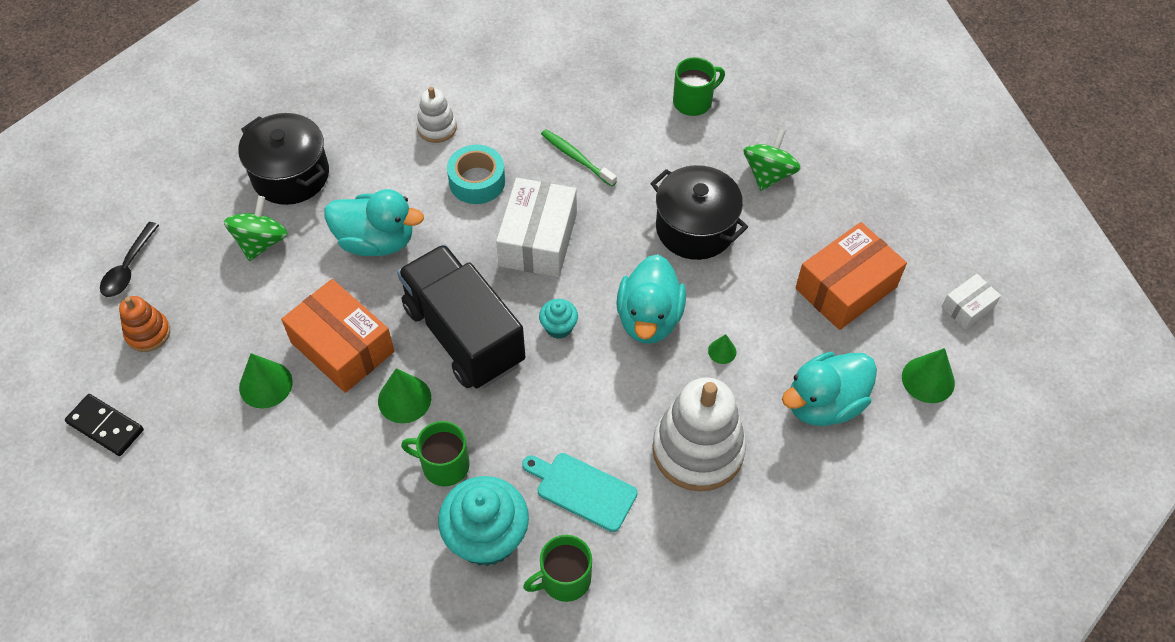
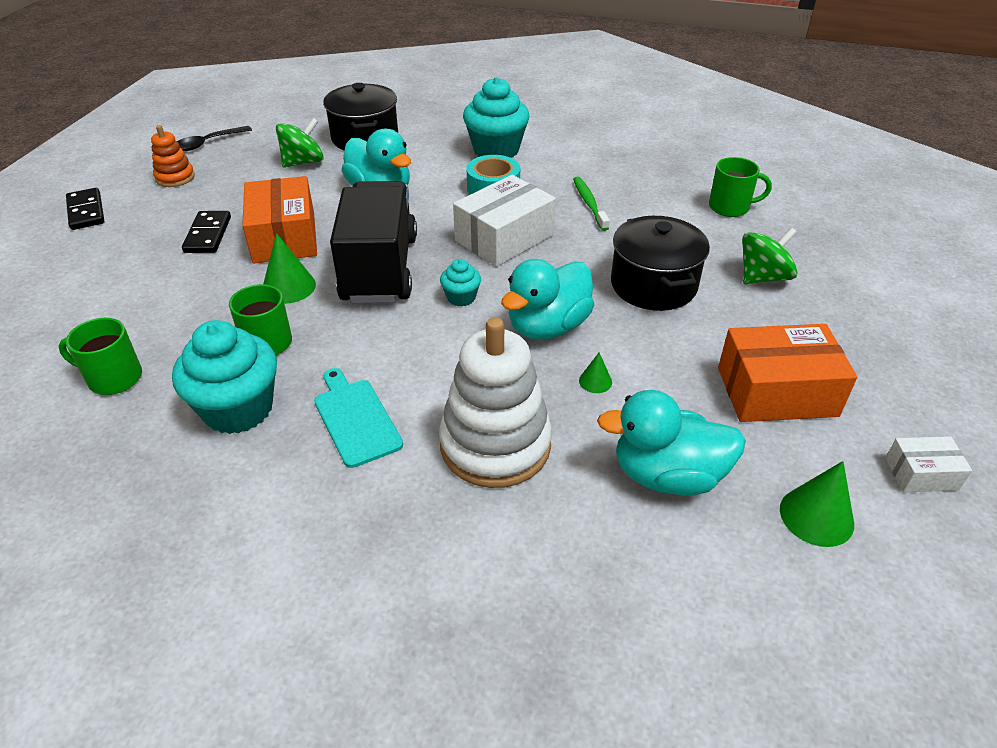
camera: 35 degrees right, 15 degrees down
(265, 384) = (208, 235): green cone -> black domino
(437, 127) = (496, 150): white stacking toy -> turquoise cupcake
(564, 579) = (263, 479): green mug -> green mug (114, 378)

